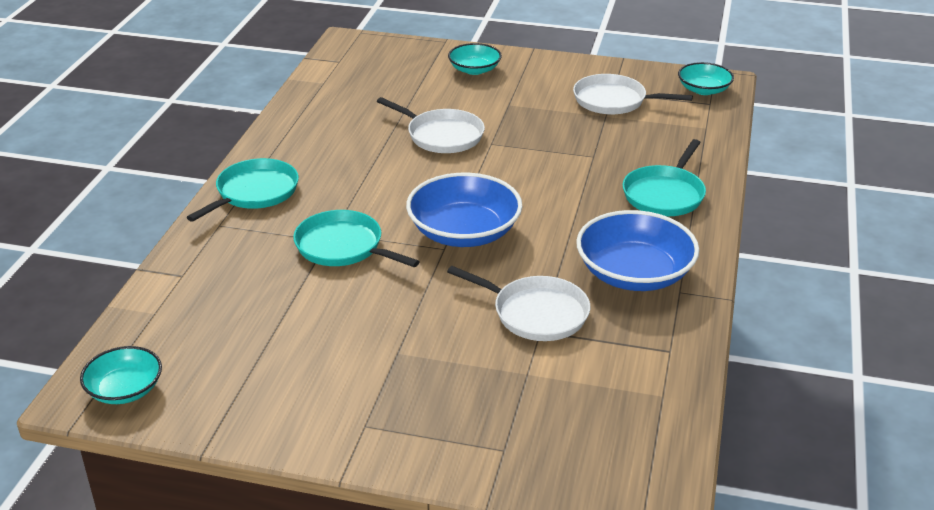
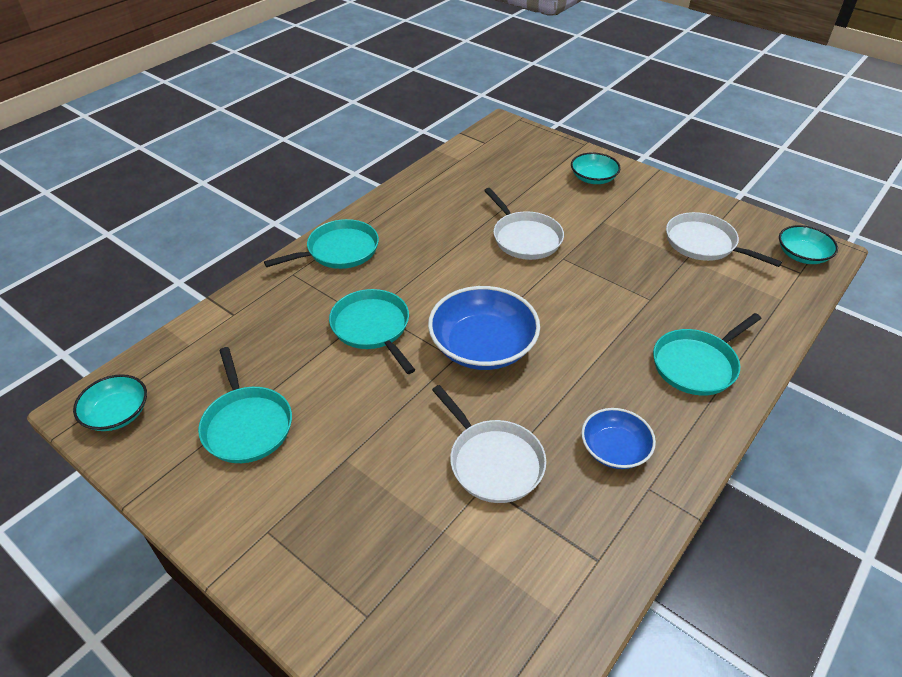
camera: 25 degrees right, 10 degrees up
(276, 357) = (247, 425): none -> turquoise pan
(634, 273) = (614, 449): blue bowl -> blue bowl, size x0.58

